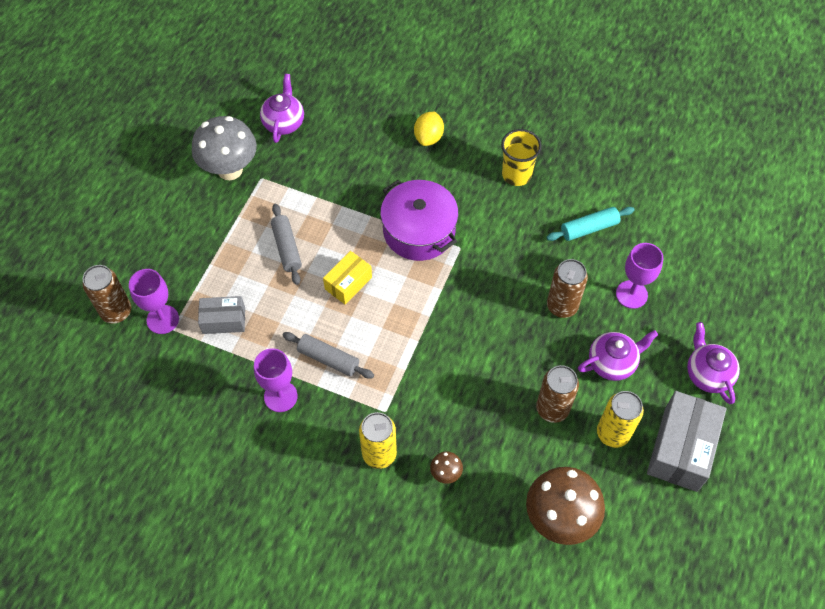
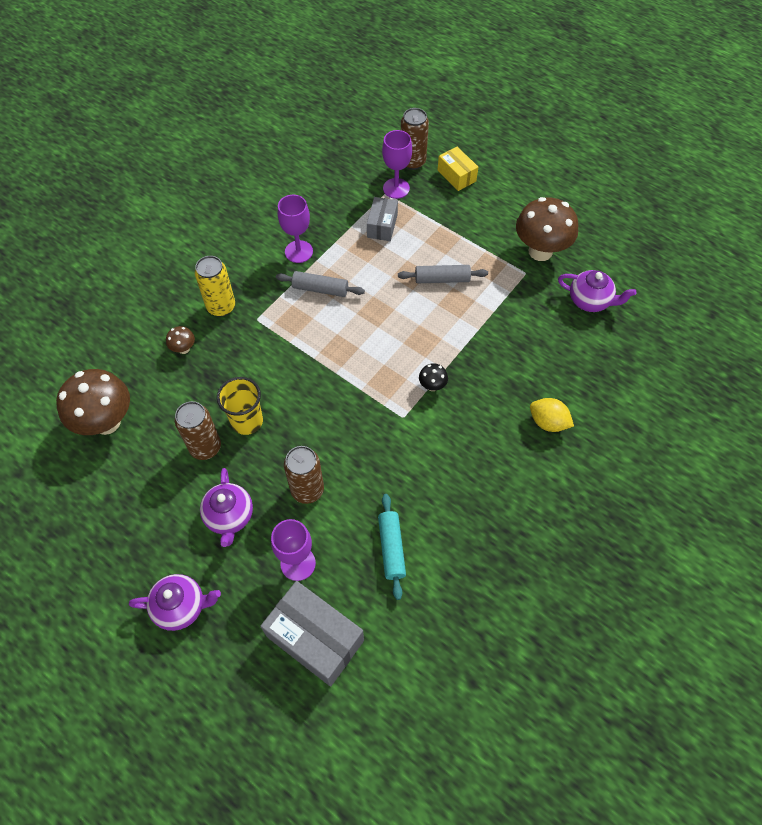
camera: 105 degrees right, 0 degrees up
(230, 170) = (540, 251): grey mushroom -> brown mushroom
(328, 359) = (320, 289): grey rolling pin -> grey rolling pin turned 60 degrees clockwise
(348, 283) = (391, 317): yellow box -> yellow box (456, 176)
(419, 231) = (432, 386): purple pot -> black mushroom
(516, 175) = (480, 495): yellow cup -> yellow cup (247, 421)
(612, 433) = (160, 491): yellow can -> none
(680, 448) = (119, 548): grey box -> grey box (315, 638)

